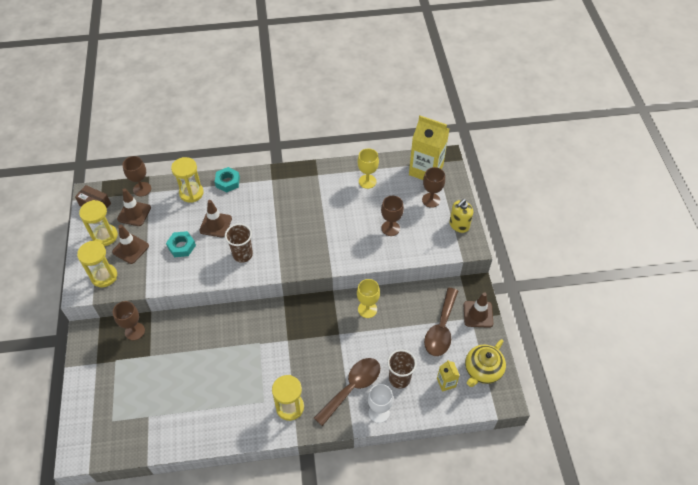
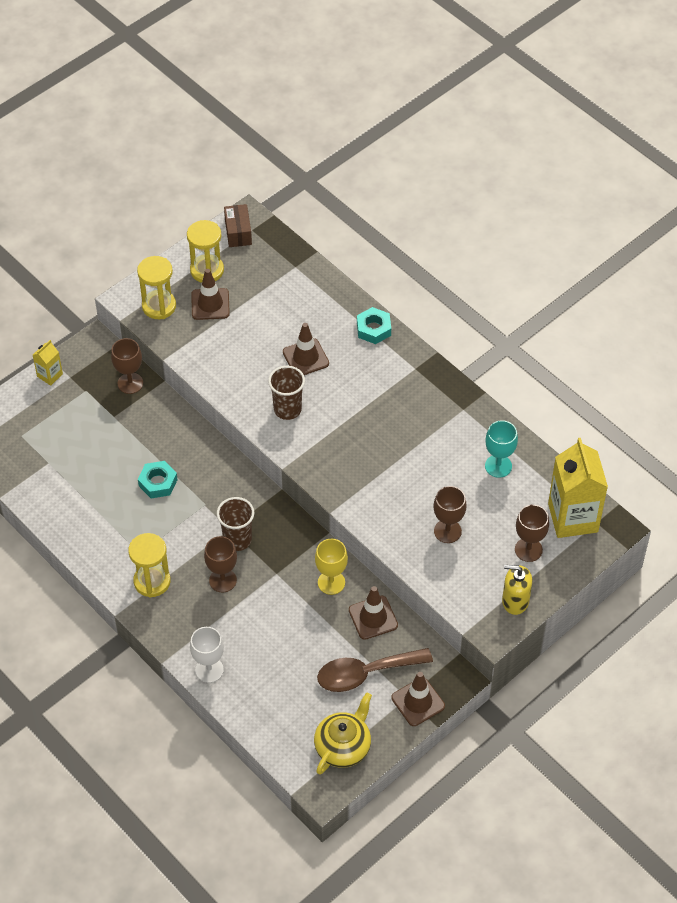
camera: 55 degrees right, 0 degrees up
(134, 213) = (256, 274): brown traffic cone -> brown traffic cone (373, 618)
(142, 189) = (294, 258): brown goblet -> brown goblet (222, 580)
(181, 246) = (251, 346): turquoise nut -> turquoise nut (158, 482)
(191, 193) = (328, 306): yellow hourglass -> none
(352, 388) = (219, 626): brown spoon -> none
(367, 181) = (498, 466): yellow goblet -> turquoise goblet
(399, 379) = (266, 666): brown cup -> brown cup (237, 540)
(446, 382) = (297, 717): yellow carton -> yellow carton (50, 375)
(482, 370) = (343, 746): yellow teapot -> yellow teapot turned 120 degrees clockwise

